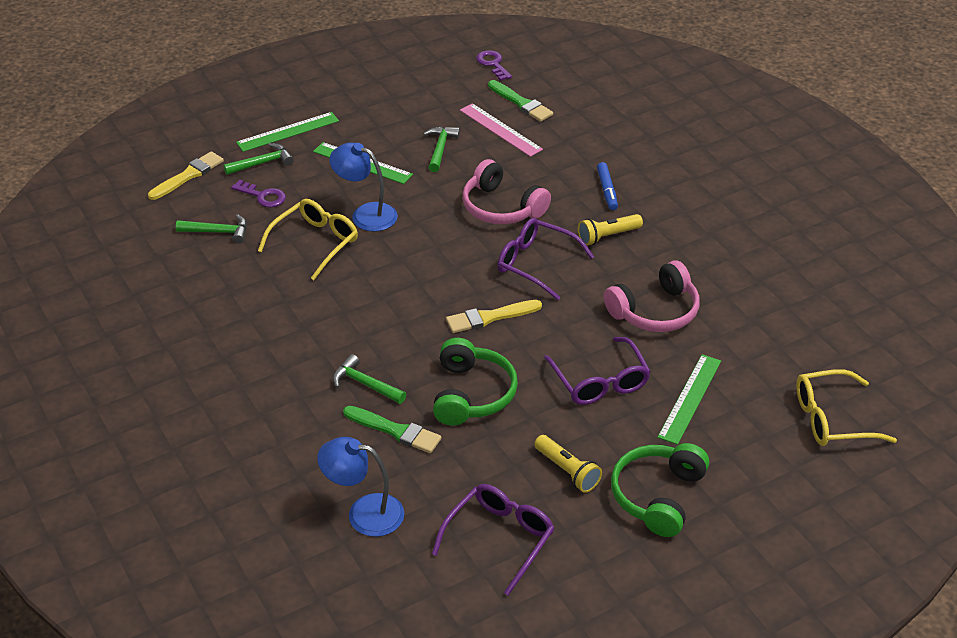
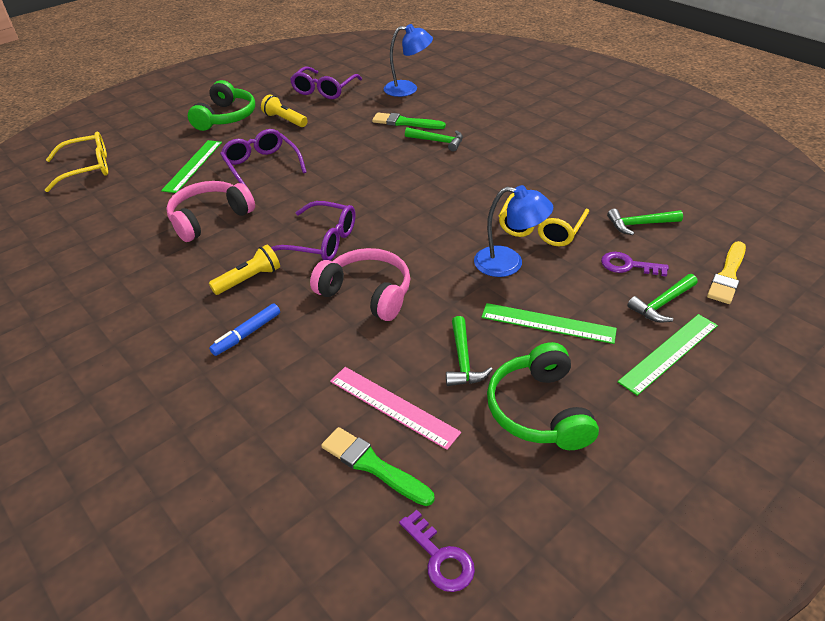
camera: 170 degrees right, 0 degrees up
(472, 394) = (357, 147): green headphones -> green headphones (539, 410)
(489, 317) = (356, 194): yellow brush -> none
(607, 190) = (247, 334): blue marker -> blue marker turned 120 degrees counterclockwise

